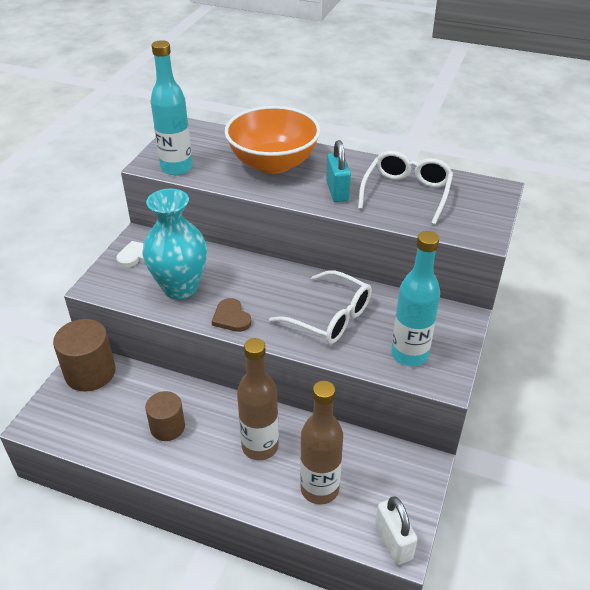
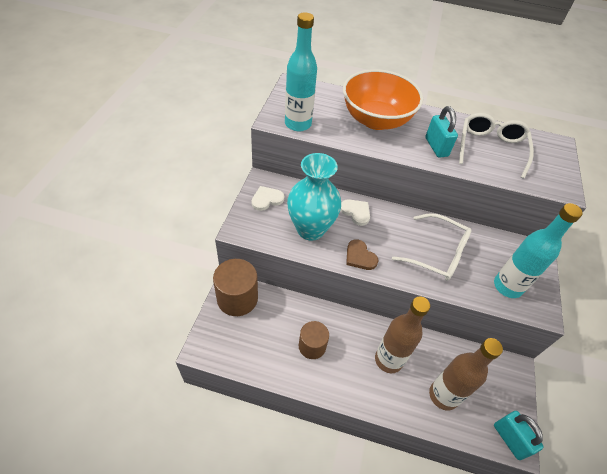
camera: 10 degrees left, 10 degrees up
(242, 271) = (356, 212): none -> white heart
(393, 542) = (510, 439): white padlock -> turquoise padlock

